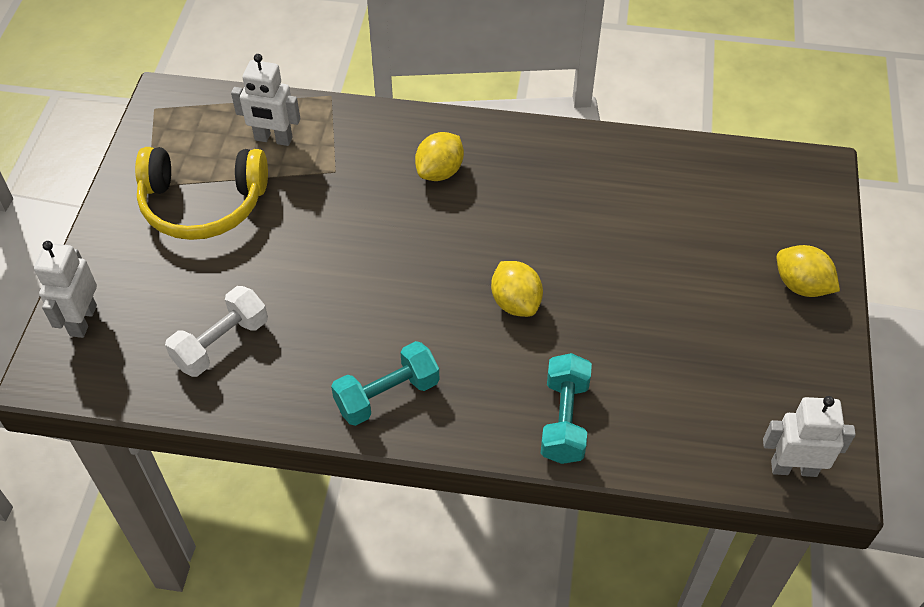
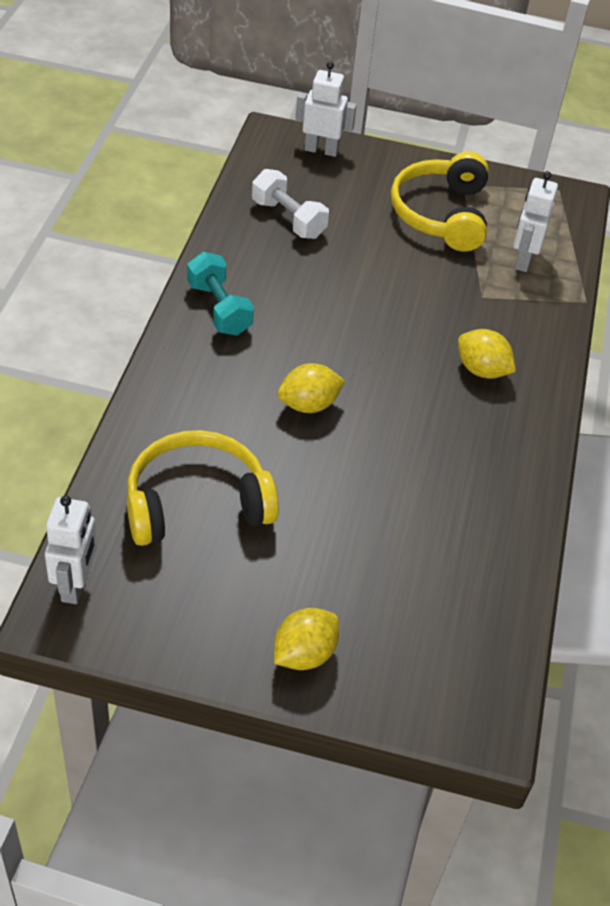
camera: 90 degrees right, 5 degrees down
(564, 420) = (169, 419): turquoise dumbbell -> none
(666, 382) = (196, 502): none -> yellow headphones

